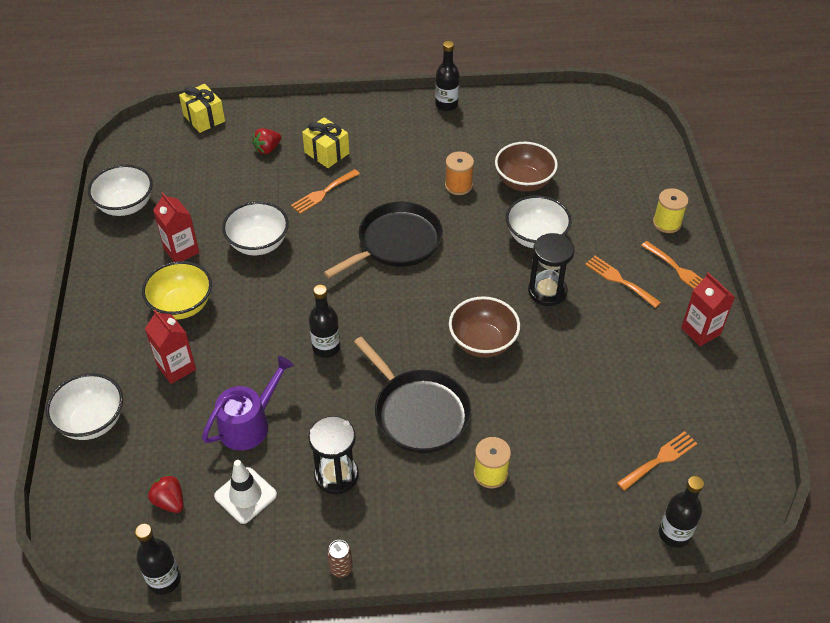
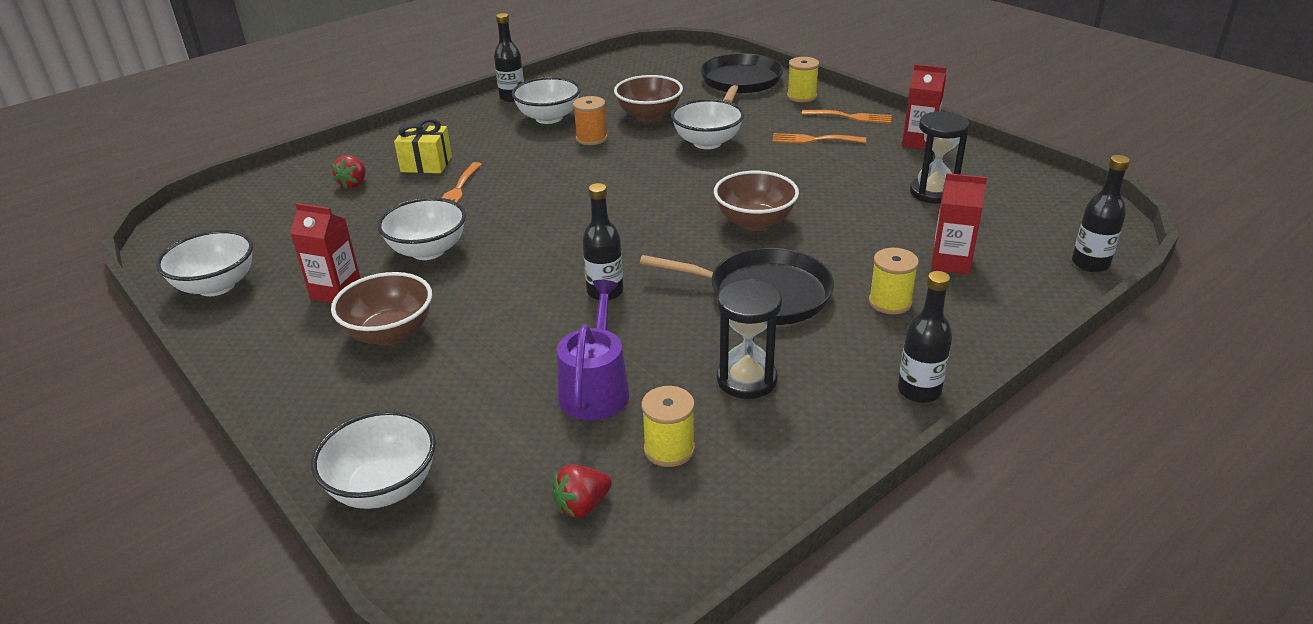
camera: 35 degrees left, 15 degrees down
(164, 580) = (669, 584): black bottle -> black bottle (919, 391)
(169, 501) = (582, 505): red strawberry -> red strawberry turned 45 degrees counterclockwise
(176, 367) = (445, 385): red carton -> red carton (950, 262)
(182, 305) = (390, 333): yellow bowl -> brown bowl
(204, 118) = (247, 189): yellow gift -> none
(245, 495) = (669, 449): white traffic cone -> yellow spool
(341, 568) = (854, 450): brown can -> none
(396, 242) = (580, 194): black pan -> black pan (740, 82)
(450, 144) = (549, 118): none -> white bowl
(547, 291) = (764, 169): black hourglass -> black hourglass (933, 192)
(660, 459) = (1007, 225): orange fork -> none

